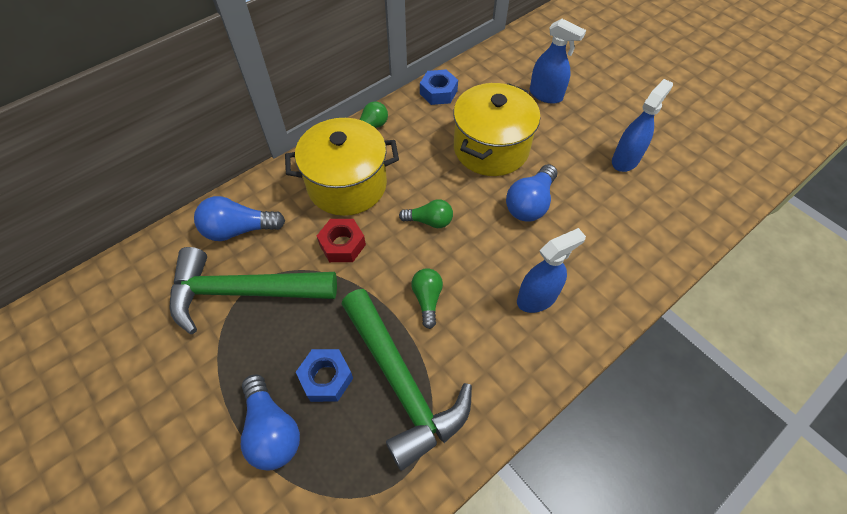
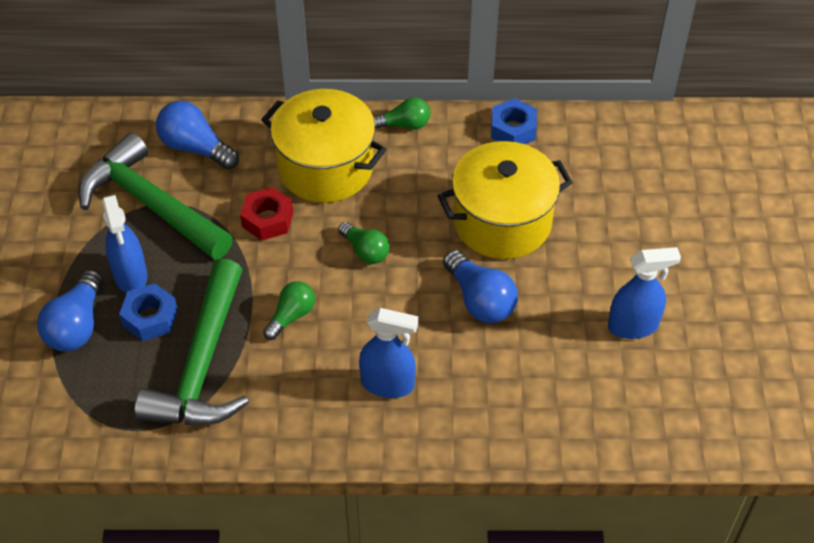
camera: 40 degrees right, 5 degrees down
(530, 203) = (480, 299): blue light bulb -> blue light bulb turned 105 degrees counterclockwise
(546, 95) = (628, 204): blue spray bottle -> blue spray bottle (130, 276)

